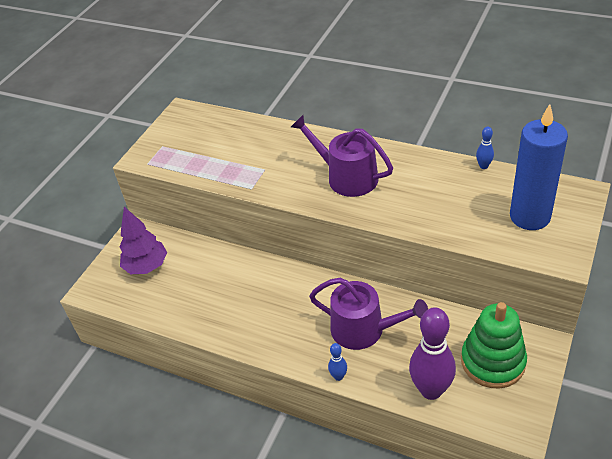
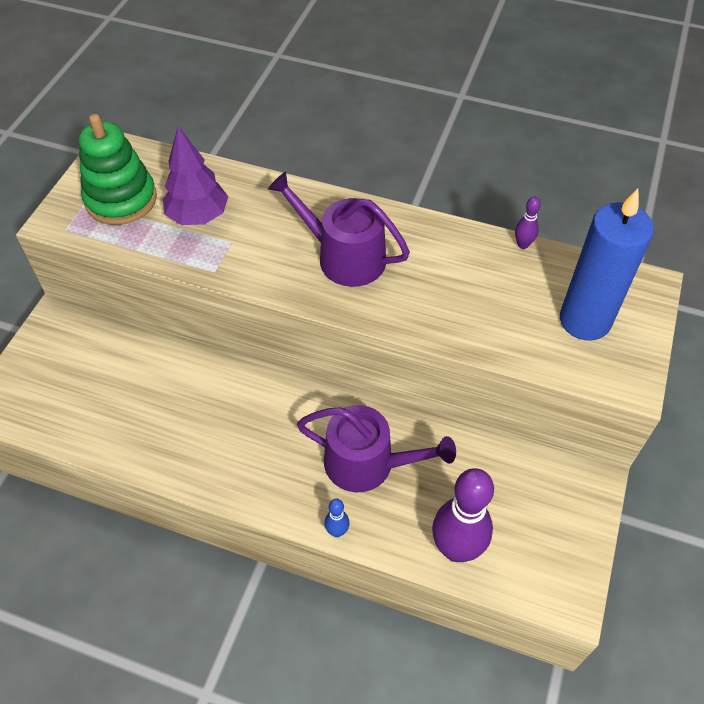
camera: 10 degrees left, 10 degrees up
(146, 266) = (71, 371): purple tree -> purple tree (198, 216)
(483, 166) = (523, 244): blue bowling pin -> purple bowling pin
(493, 361) = (532, 507): green stacking toy -> green stacking toy (121, 199)

